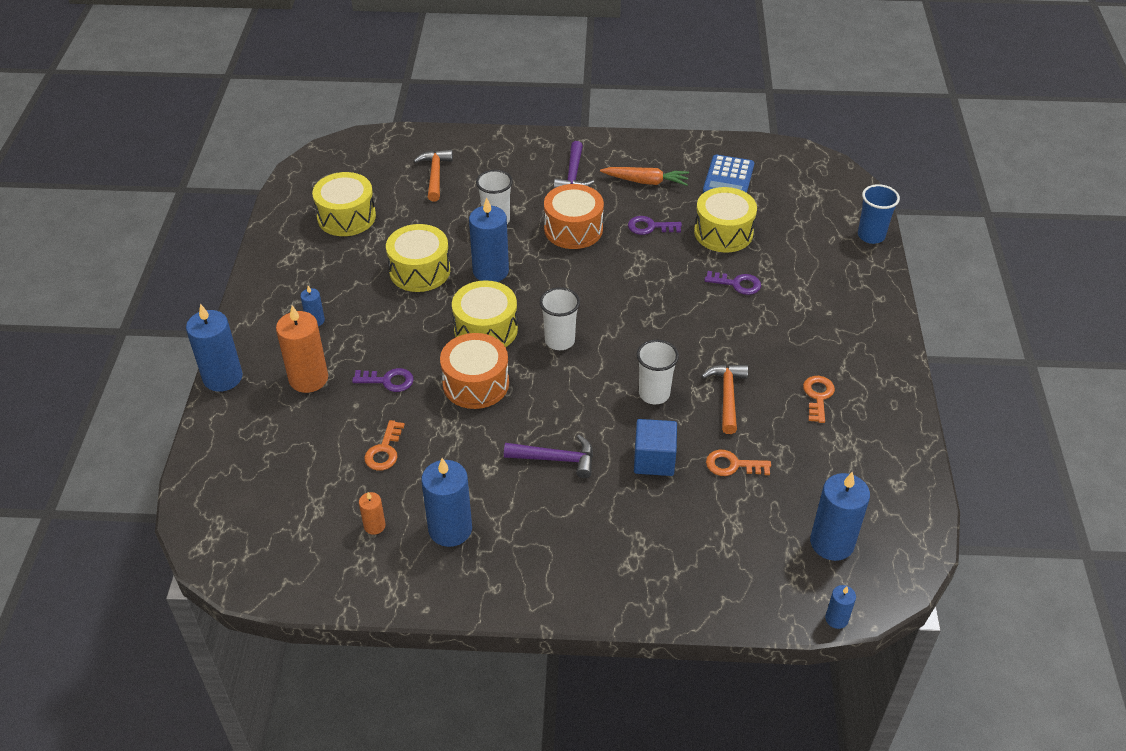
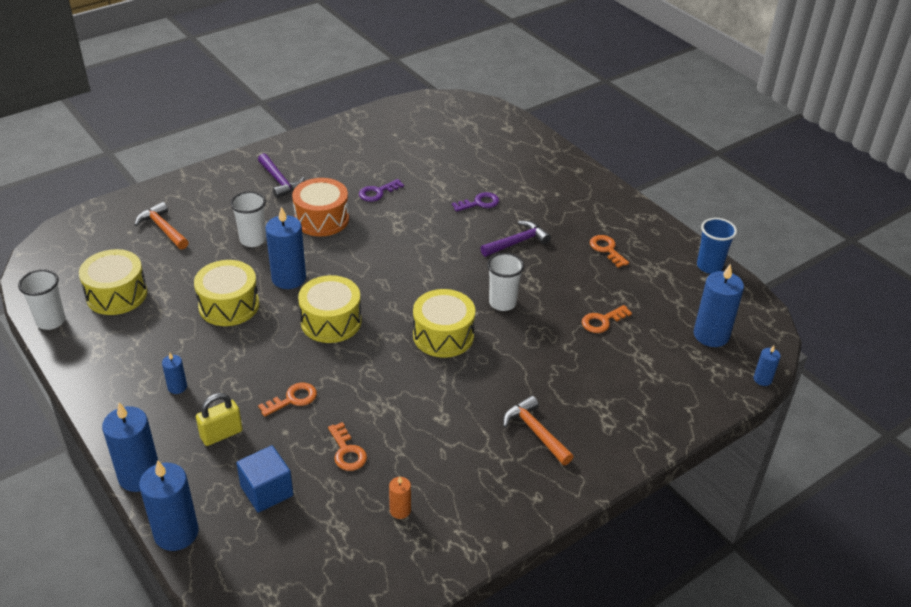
camera: 40 degrees left, 5 degrees down
(308, 378) = (221, 434): orange candle -> yellow padlock
(388, 380) = (293, 399): purple key -> orange key
(450, 529) = (460, 477): blue candle -> blue candle (176, 533)
(476, 383) = (366, 364): orange drum -> none
(556, 459) = (483, 383): purple hammer -> purple hammer (517, 242)
(559, 341) = (396, 301): white cup -> white cup (51, 321)
(646, 181) = (341, 163): orange carrot -> none
(654, 460) = (549, 346): blue cube -> blue cube (267, 491)
(723, 232) = (433, 173): yellow drum -> yellow drum (443, 335)
(727, 396) = (551, 279): orange hammer -> orange hammer (535, 432)
(728, 178) = (398, 136): blue calculator -> none
(871, 236) = (531, 133): blue cup -> blue cup (709, 266)

